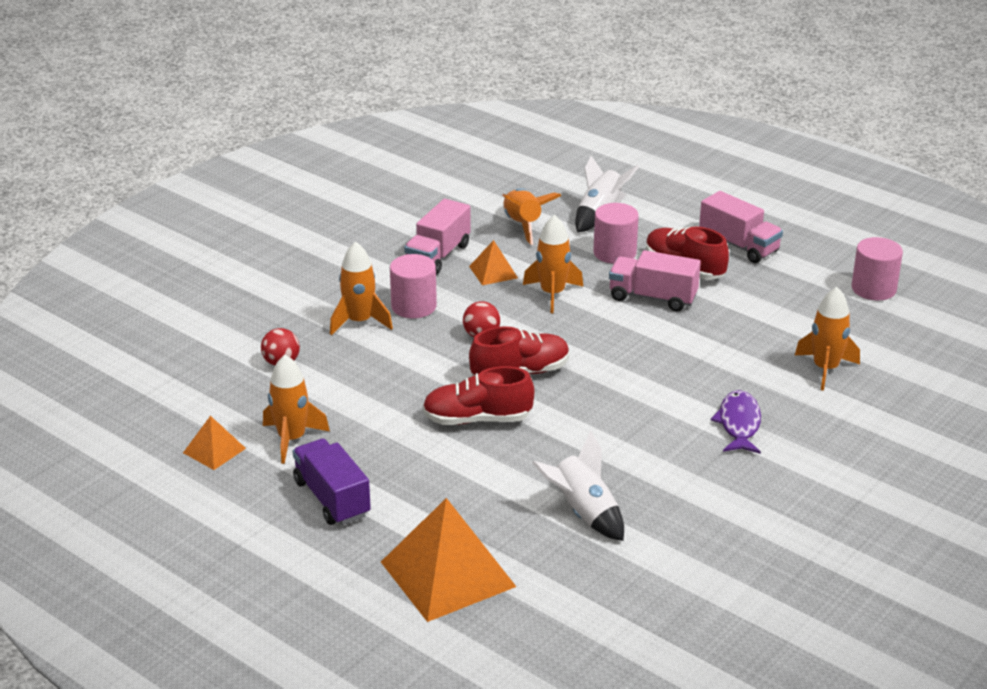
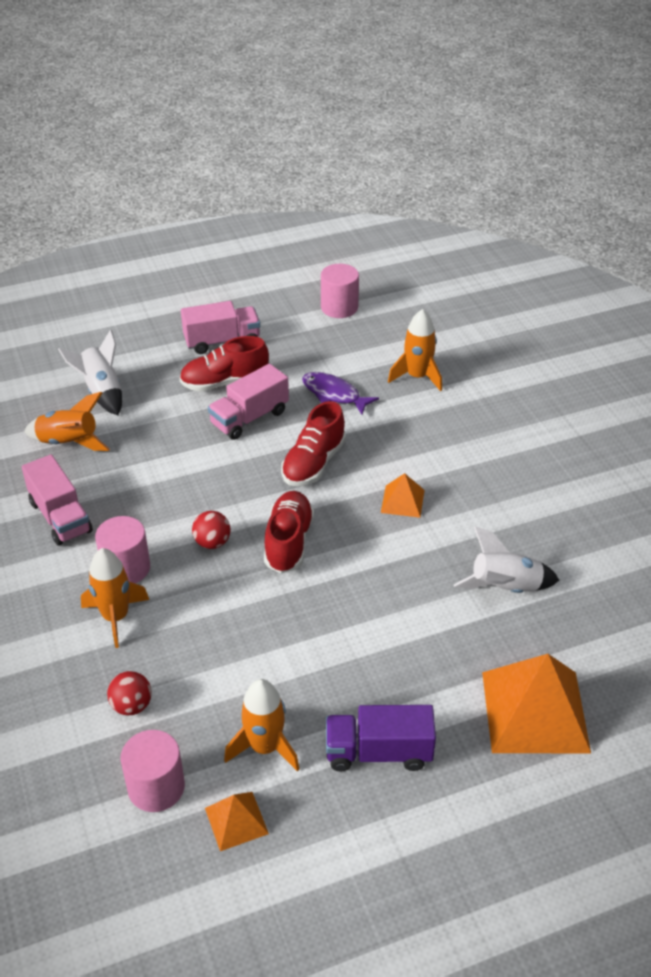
camera: 60 degrees left, 10 degrees up
(477, 419) = (333, 599): red shoe -> red shoe (313, 463)
(493, 272) = (122, 492): orange pyramid -> orange pyramid (402, 501)
(552, 294) = (191, 471): orange rocket -> none
(614, 253) = (166, 409): pink cylinder -> pink cylinder (156, 787)
(739, 424) = (451, 450): purple fish -> purple fish (334, 394)

